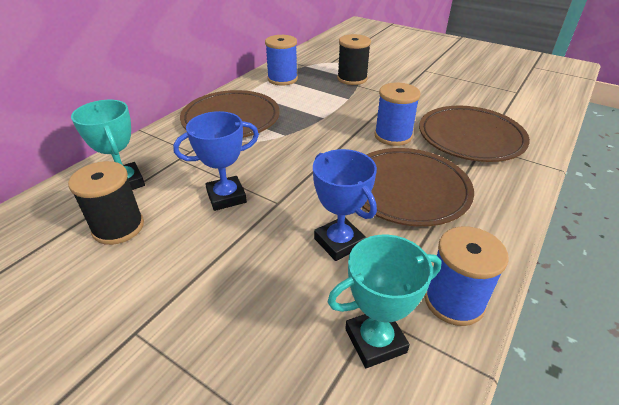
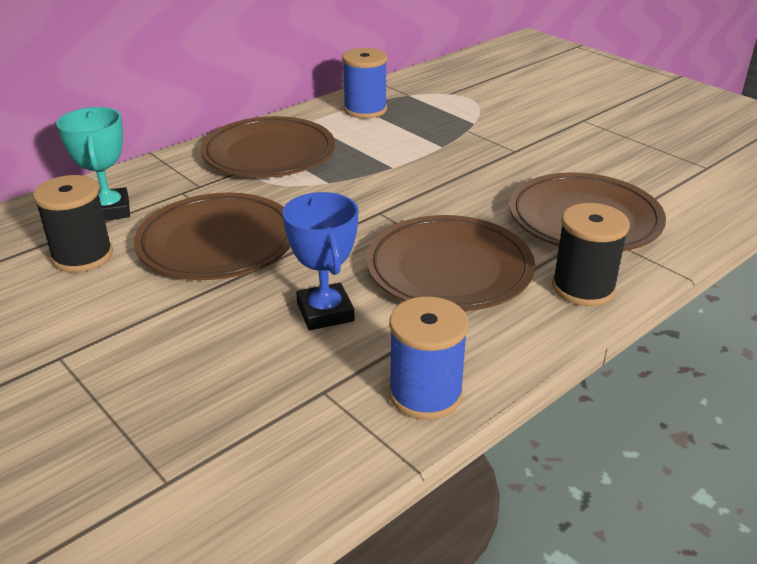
camera: 15 degrees right, 5 degrees down
(226, 197) = (217, 243): blue trophy -> brown plate
(352, 78) = (464, 120): black spool -> black spool (583, 288)
(375, 340) = (307, 413): turquoise trophy -> none
(393, 136) = (474, 202): blue spool -> none

